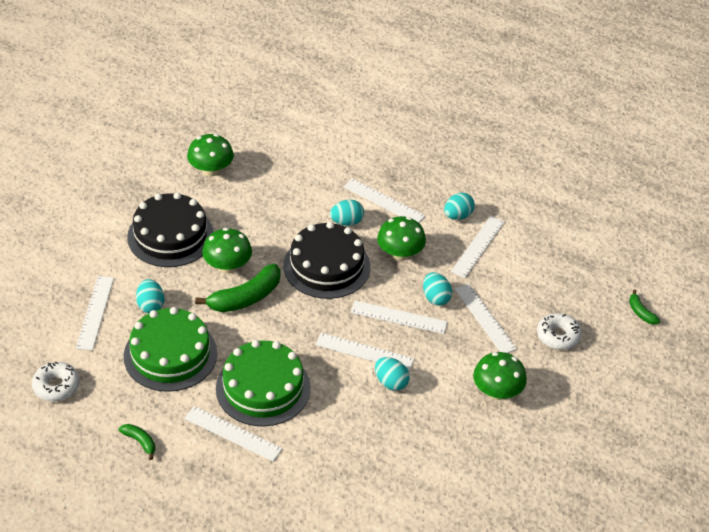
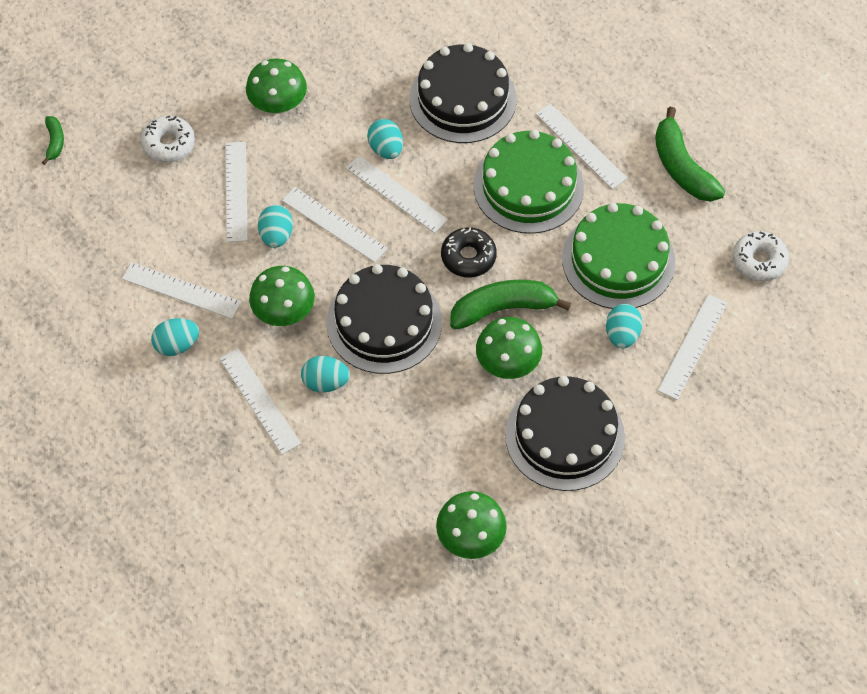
camera: 155 degrees left, 15 degrees up
(140, 442) = (682, 167): green banana -> green banana, size x2.00
(287, 324) = (468, 257): none -> black donut
(349, 442) = (463, 99): none -> black cake
(478, 246) = (181, 290): white ruler -> white ruler turned 60 degrees clockwise

